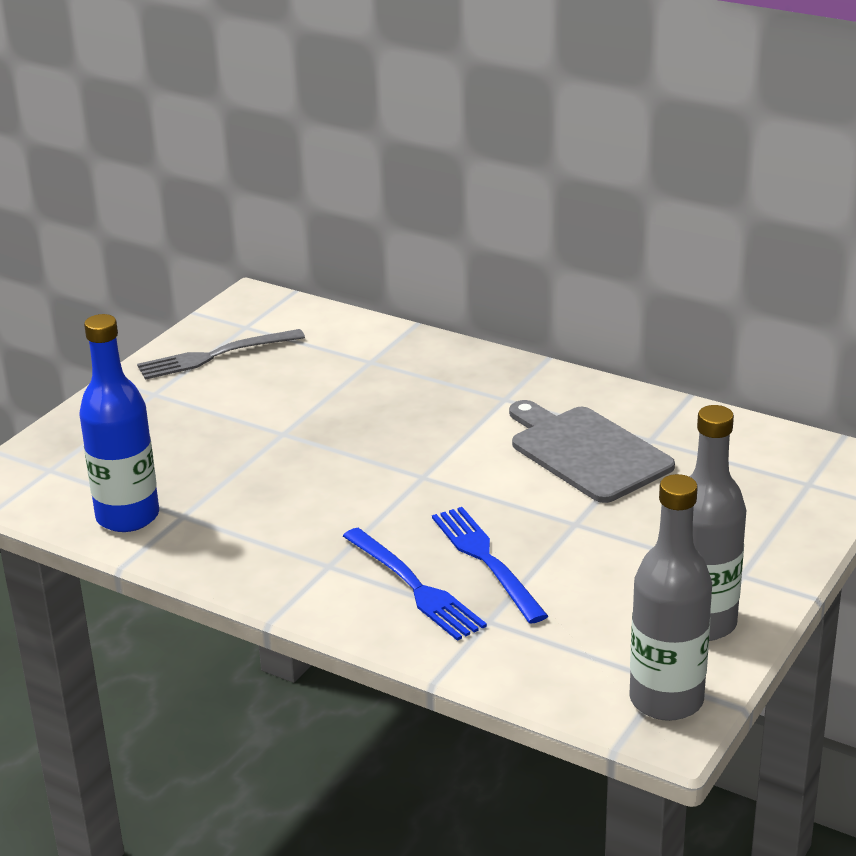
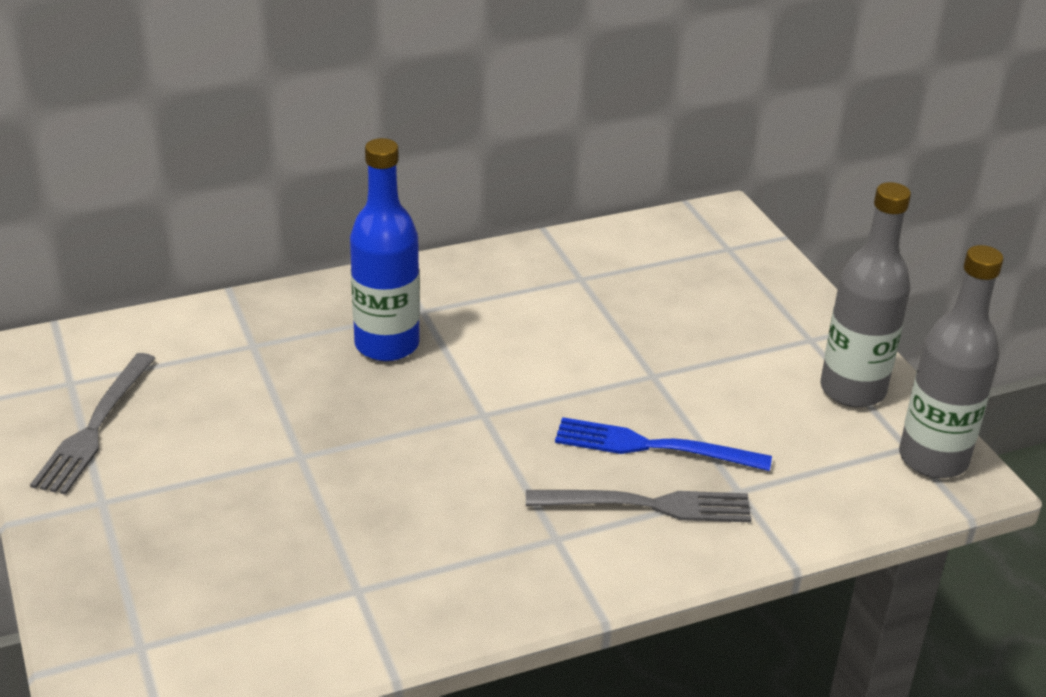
camera: 55 degrees left, 5 degrees up
(127, 517) = (311, 630): blue bottle -> blue bottle (387, 345)
(415, 587) = (648, 505): blue fork -> grey fork
(586, 452) = (559, 315): grey cutting board -> none

